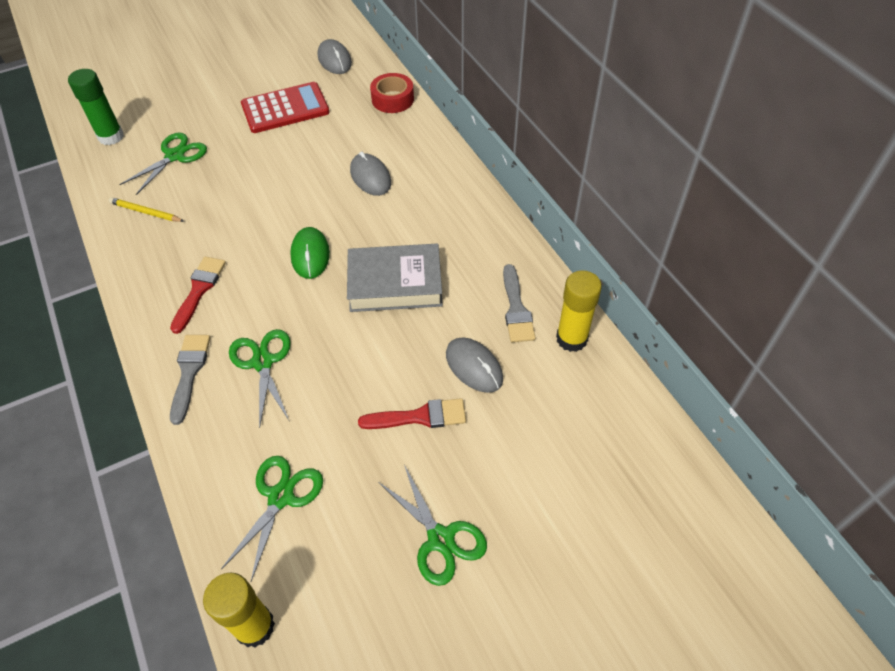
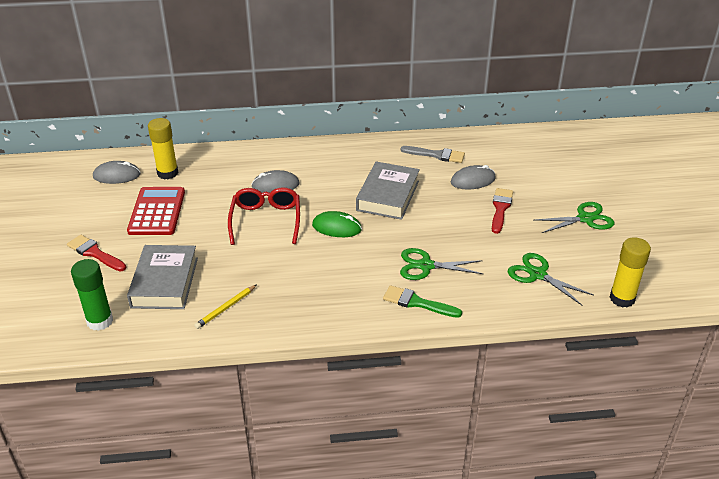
camera: 70 degrees left, 15 degrees down
(175, 156) = (164, 282): green scissors -> grey book
(189, 372) = (417, 303): grey brush -> green brush
(199, 290) = (338, 288): red brush -> red brush (95, 253)
(302, 191) = (266, 220): none -> red glasses
(392, 99) = (195, 158): red tape -> none
(571, 339) = (469, 142): yellow glue stick -> yellow glue stick (167, 173)

